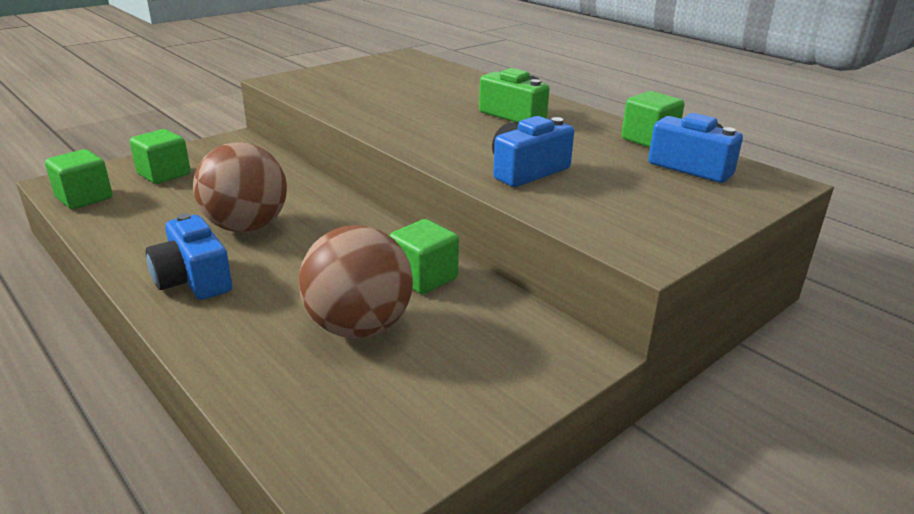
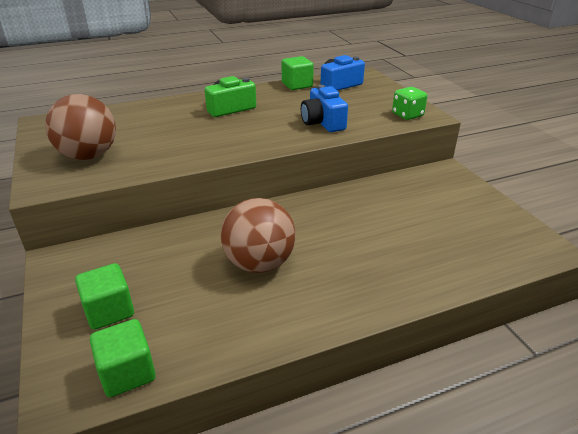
camera: 70 degrees left, 5 degrees up
(194, 279) = (334, 294): blue camera -> none
(359, 327) = (413, 229): brown ball -> brown ball (89, 156)
(424, 278) = (365, 199): green cube -> none
(628, 232) = (407, 115): none -> green dice

